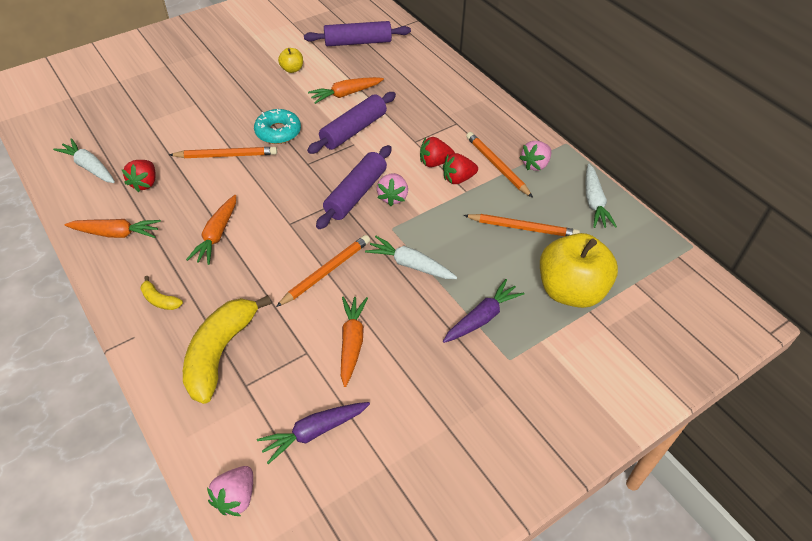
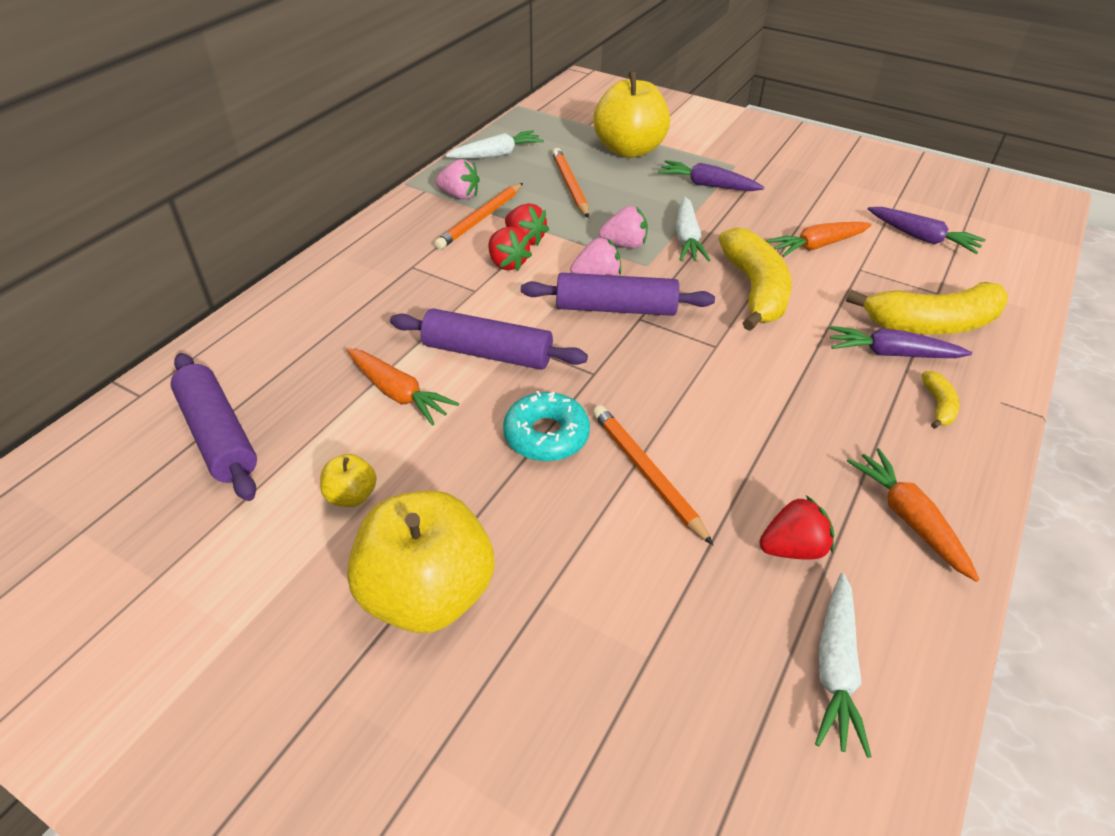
camera: 115 degrees left, 5 degrees down
(215, 307) = (891, 353): none -> purple carrot
(217, 235) = (799, 404): orange carrot -> none
(226, 77) = (428, 593): none -> yellow apple
(236, 497) = (1023, 257): pink strawberry -> pink strawberry (624, 244)
(326, 272) = (755, 290): orange pencil -> yellow banana

